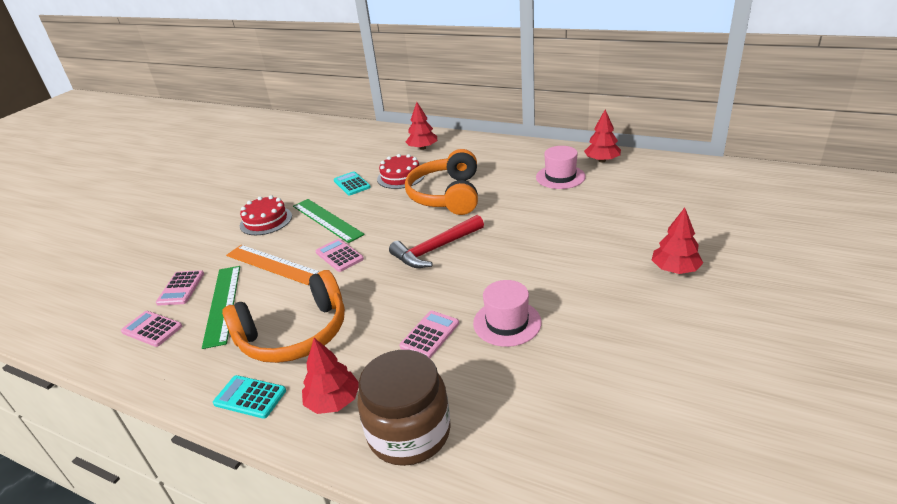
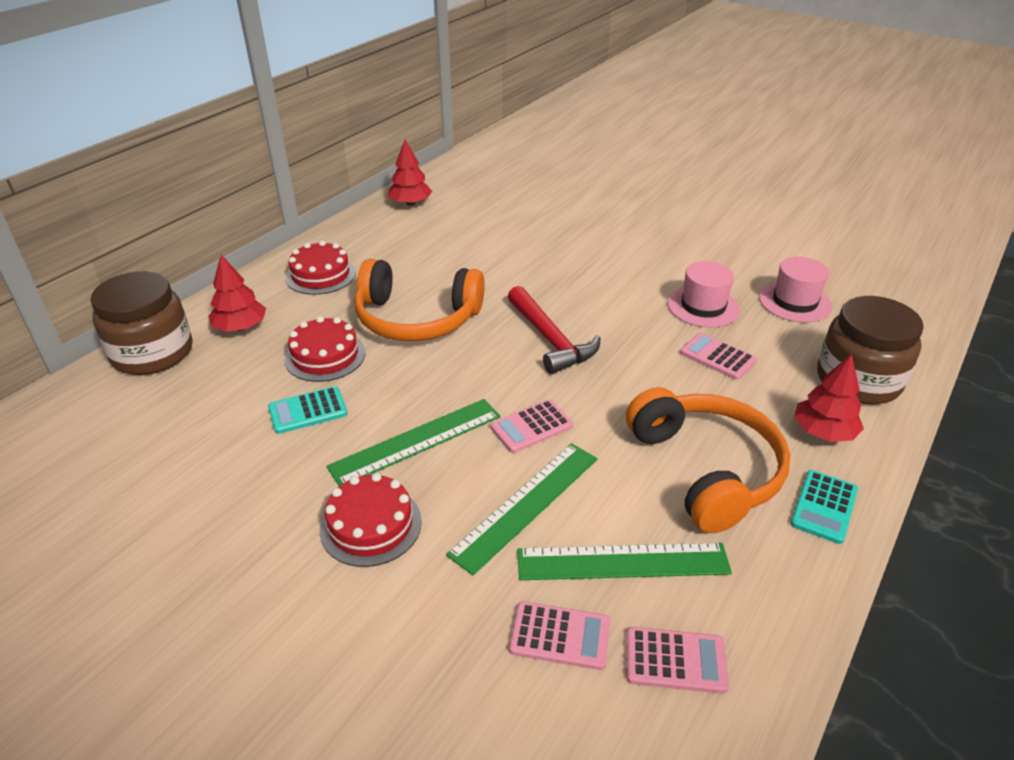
camera: 85 degrees left, 5 degrees up
(152, 329) = (675, 660): pink calculator -> pink calculator turned 120 degrees counterclockwise
(272, 264) = (526, 504): orange ruler -> green ruler
(395, 135) = (153, 353): none -> brown jar
(485, 155) = (321, 275): none -> red cake
(560, 177) = (430, 233): pink hat -> pink hat (794, 302)
(675, 269) = (639, 211): red tree -> none

